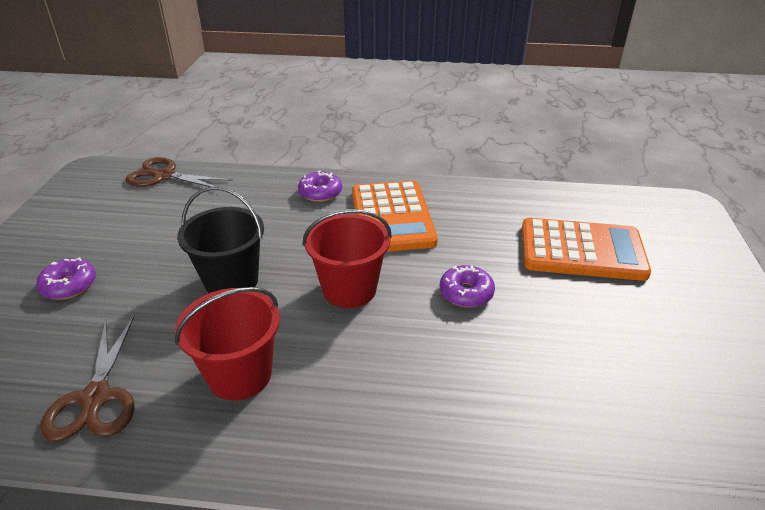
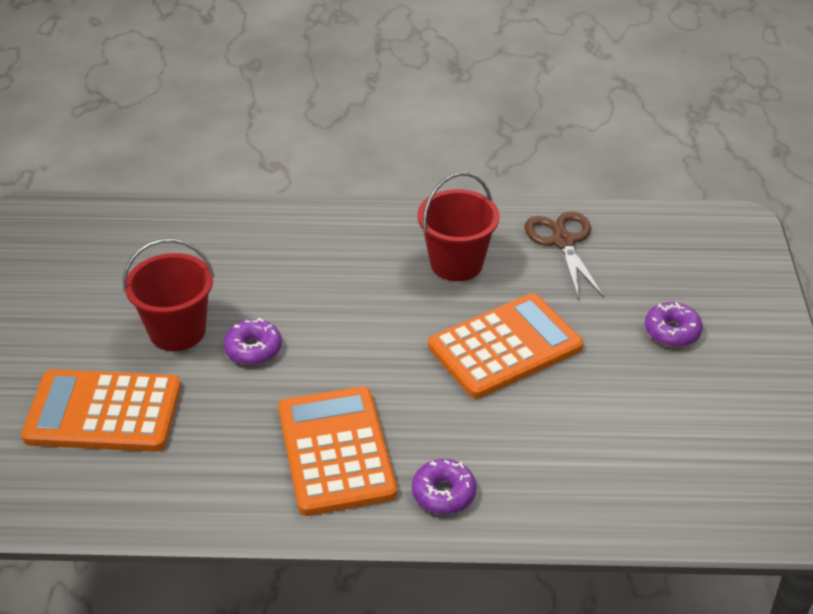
camera: 175 degrees right, 5 degrees up
(164, 176) = (695, 515): brown scissors -> none
(231, 281) = (505, 347): black bucket -> orange calculator
(349, 289) = (376, 345): red bucket -> red bucket (177, 331)

